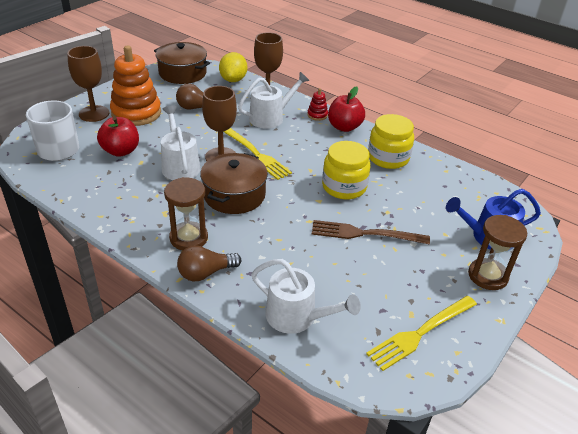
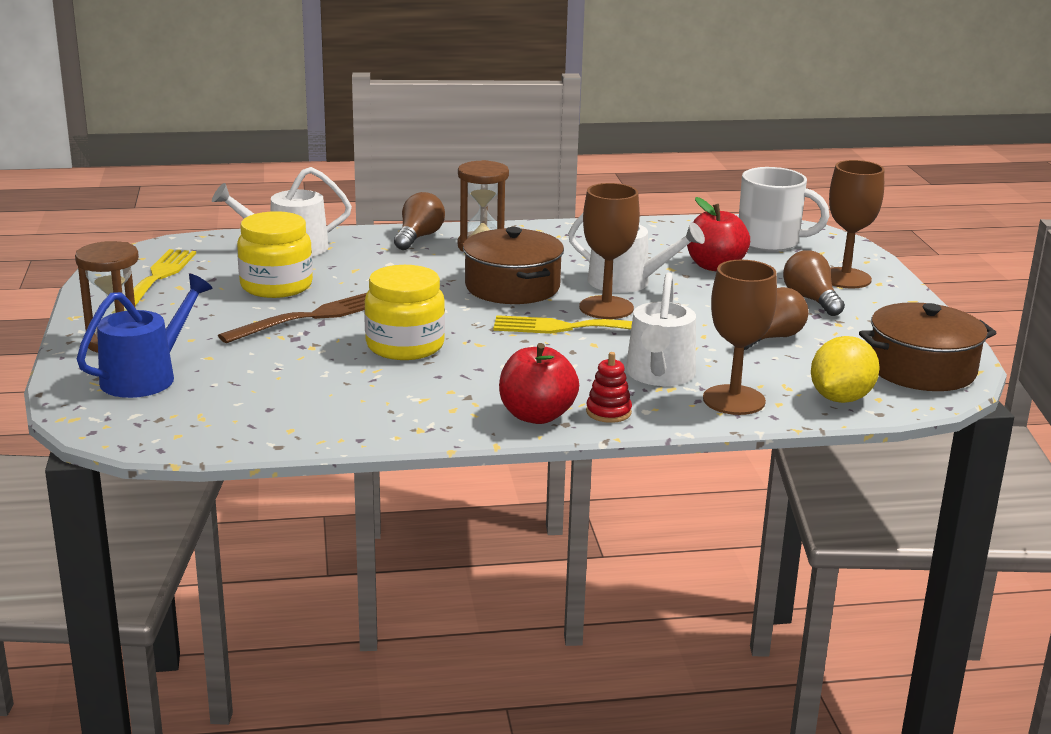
camera: 135 degrees right, 15 degrees down
(136, 113) = (811, 300): orange stacking toy -> brown light bulb
(233, 80) = (840, 398): yellow lemon -> yellow lemon turned 75 degrees clockwise
(388, 158) = (401, 405): yellow jar -> yellow jar (276, 286)

